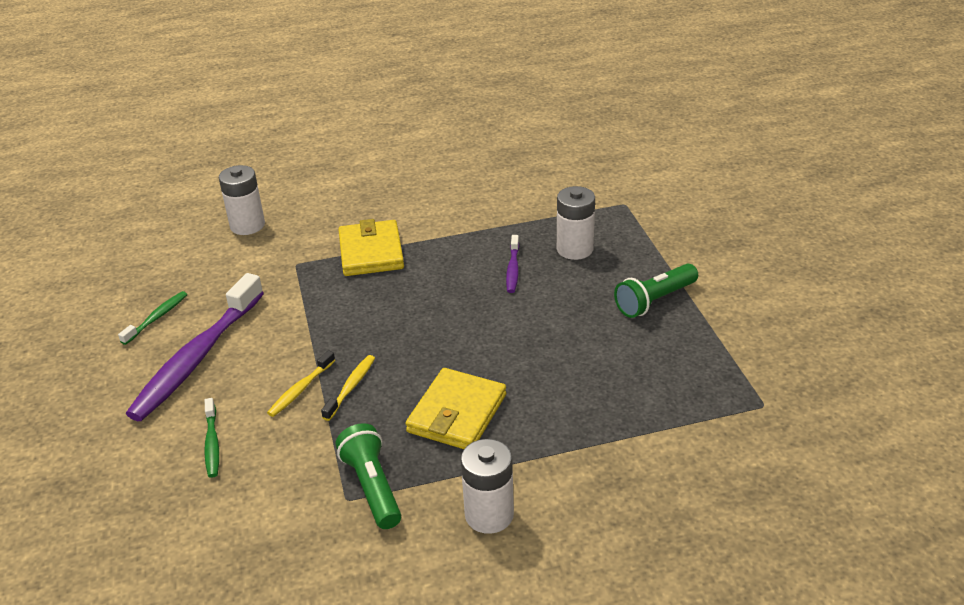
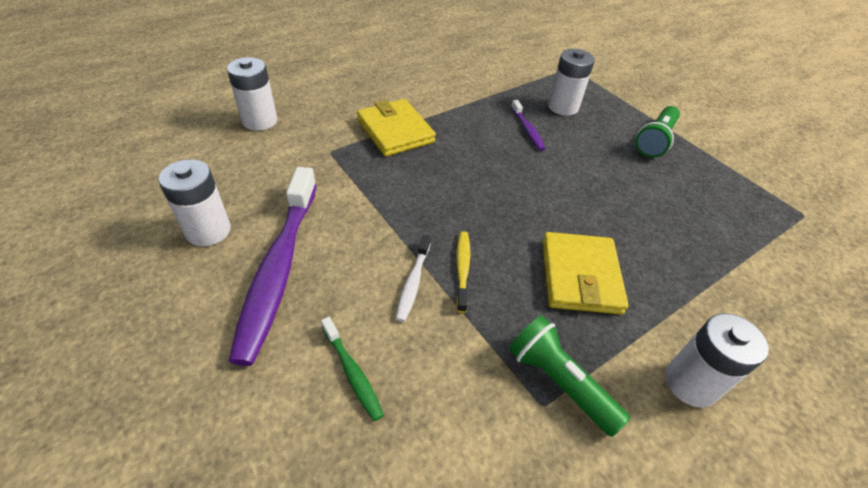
camera: 25 degrees left, 10 degrees up
(157, 318) = (208, 230): green toothbrush -> white battery
(300, 389) = (413, 282): yellow toothbrush -> white toothbrush

